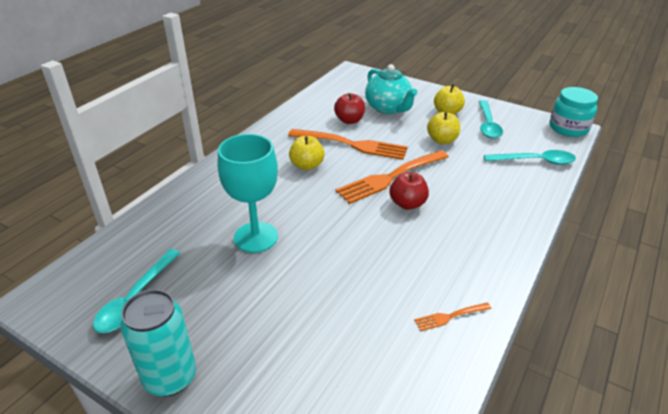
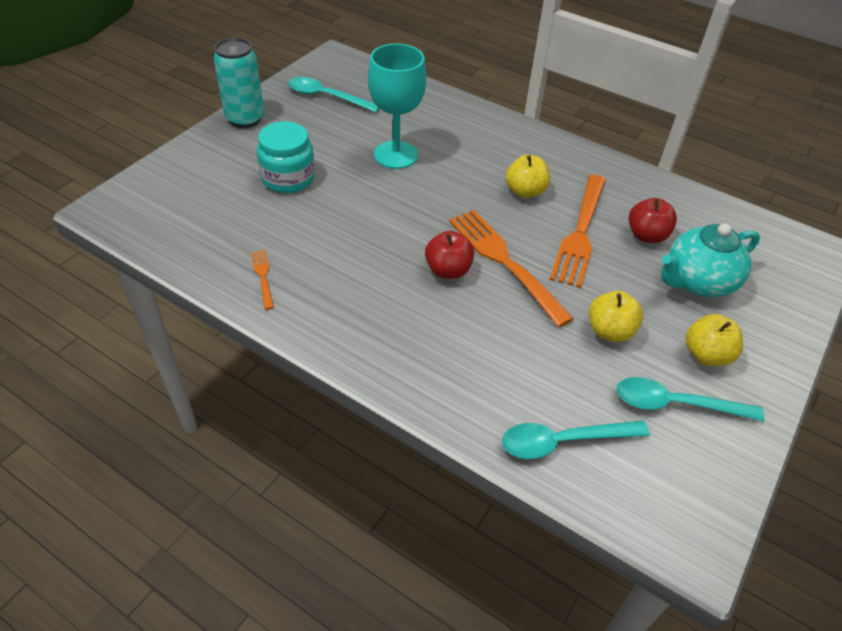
camera: 90 degrees right, 10 degrees up
(535, 161) = (563, 441): turquoise spoon -> turquoise spoon turned 75 degrees clockwise
(568, 128) = (695, 539): turquoise jar -> turquoise jar (288, 178)

